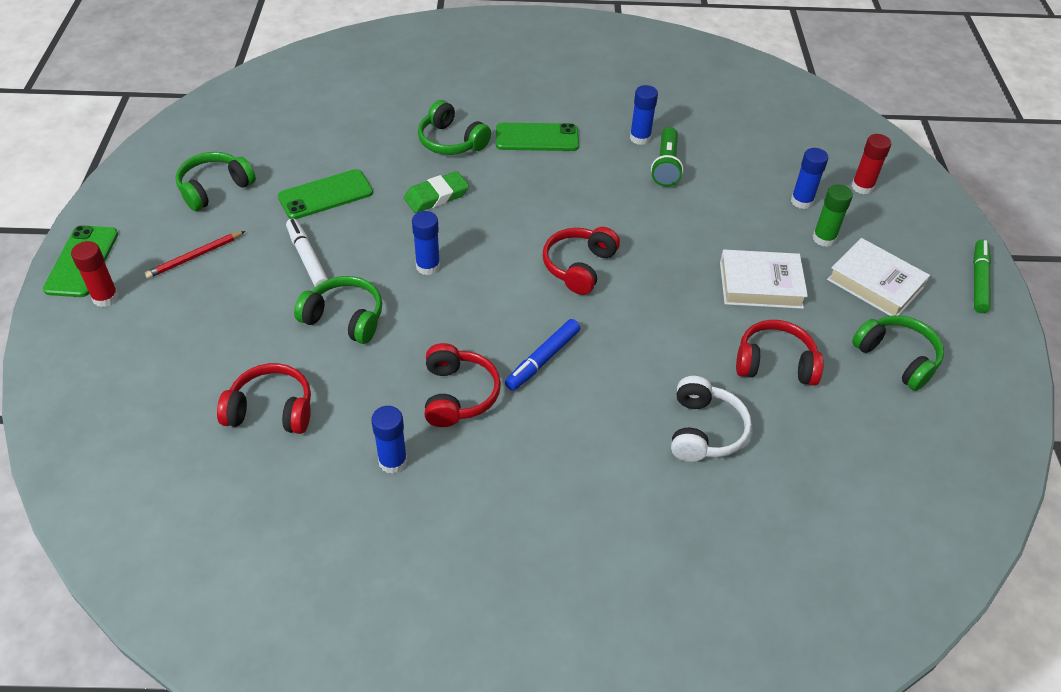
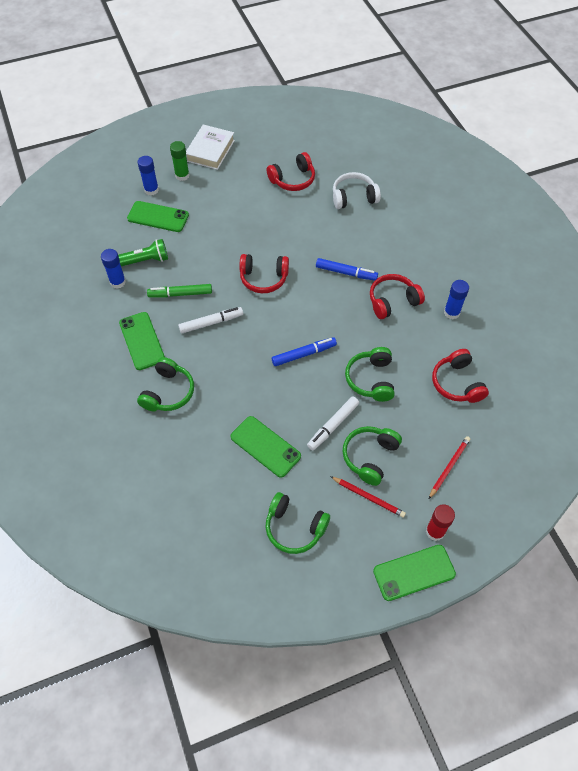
camera: 110 degrees left, 10 degrees up
(166, 345) = (449, 467): none -> red pencil
(428, 266) = (304, 354): blue glue stick -> blue marker
(436, 196) = (234, 377): green eraser -> none
(530, 198) = (211, 323): none -> white marker
(743, 195) = (158, 217): none -> green phone
(760, 284) = (236, 195): white book -> none
(775, 363) = (293, 180): red headphones -> red headphones turned 105 degrees counterclockwise
(862, 187) = (125, 166): red glue stick -> none
(897, 358) = (263, 137): green headphones -> green headphones (369, 457)
(979, 281) = (187, 113): green marker -> green marker (180, 294)

